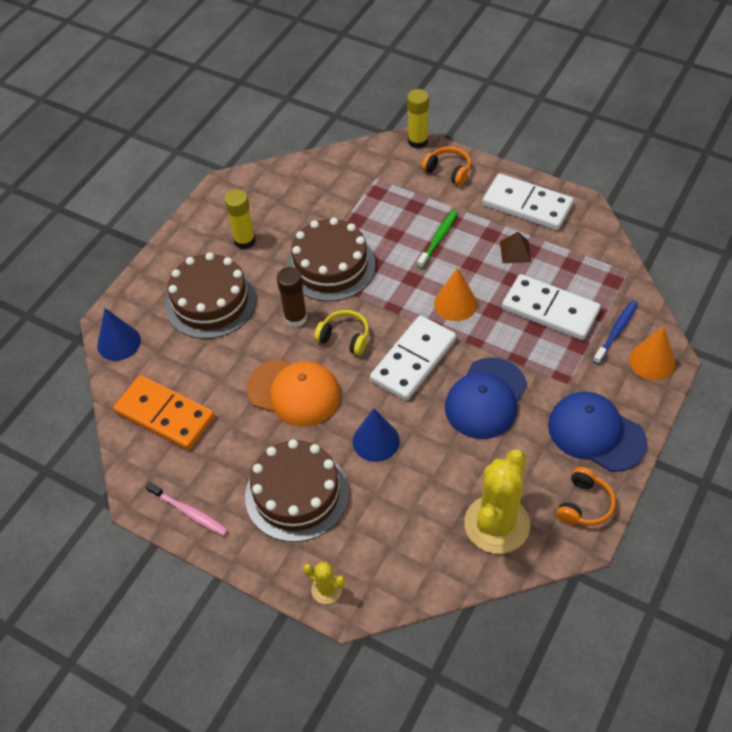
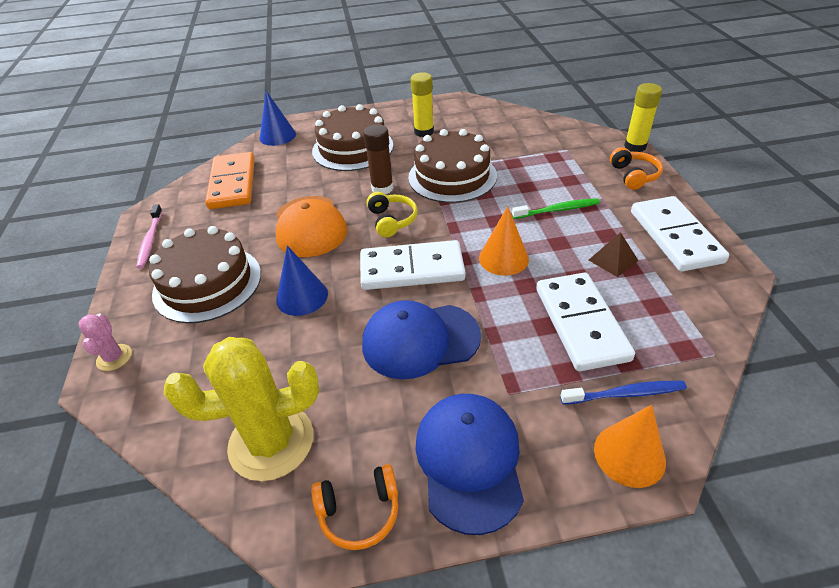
camera: 50 degrees right, 10 degrees down
(326, 589) = (114, 357): yellow cactus -> pink cactus

